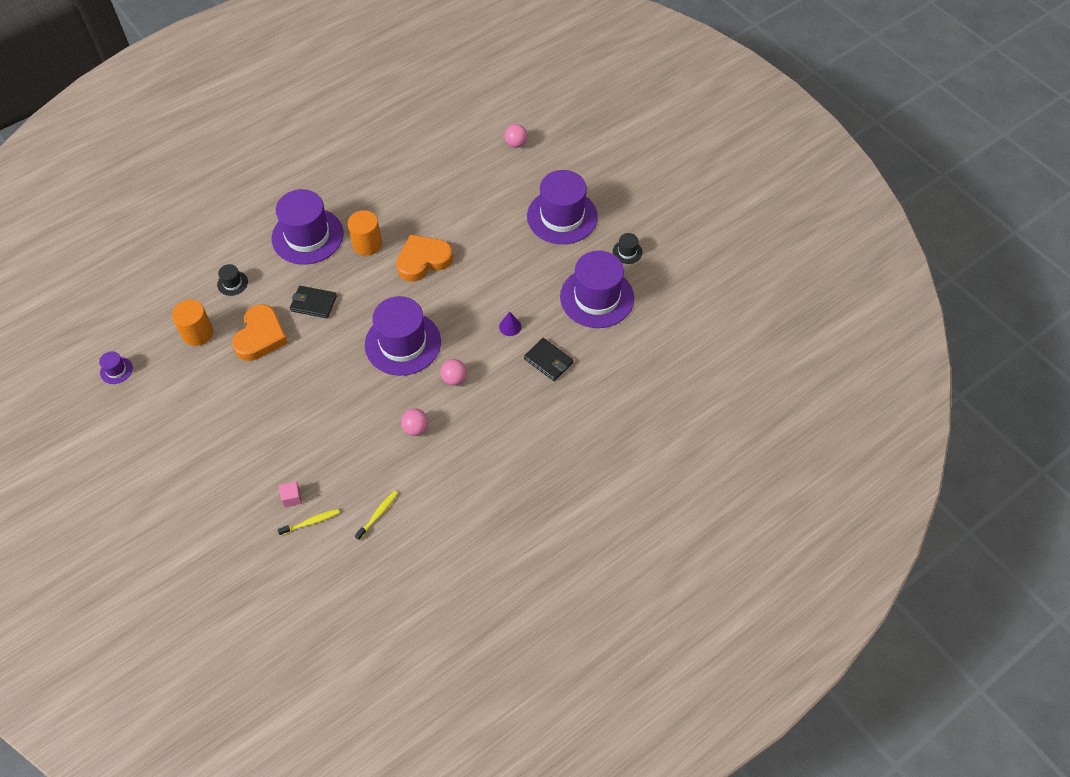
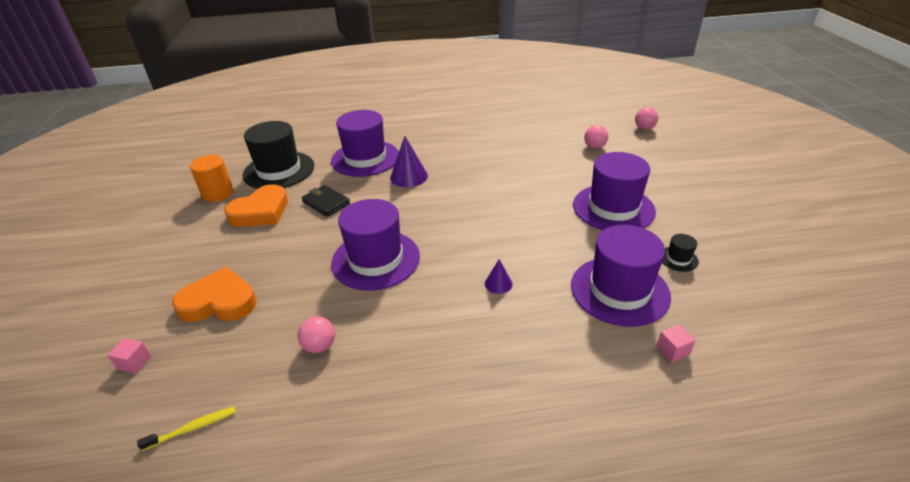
camera: 30 degrees right, 20 degrees down
(116, 370) = (134, 198): purple hat -> none
(232, 283) = (279, 170): black hat -> black hat, size x2.42
(311, 522) = (122, 399): yellow toothbrush -> none
(367, 244) = (409, 176): orange cylinder -> purple cone
(423, 260) = (449, 201): orange heart -> orange heart (219, 302)
(454, 379) = (401, 312): pink ball -> pink ball (644, 128)
(548, 361) = (523, 335): black wallet -> none
(646, 332) = (672, 350): none -> pink cube

